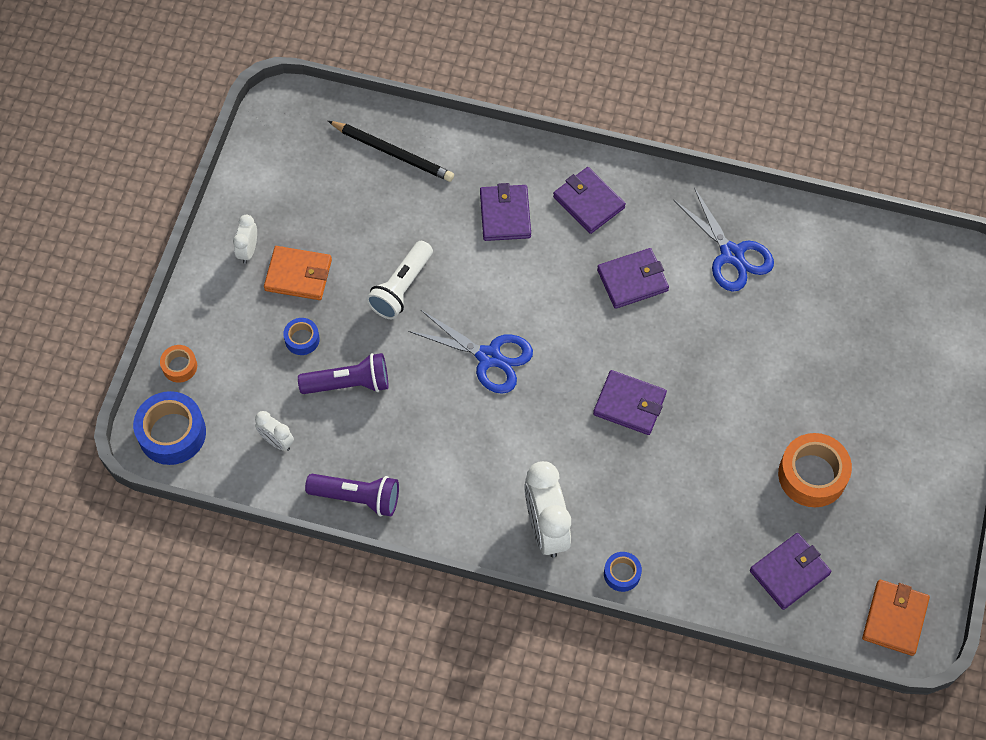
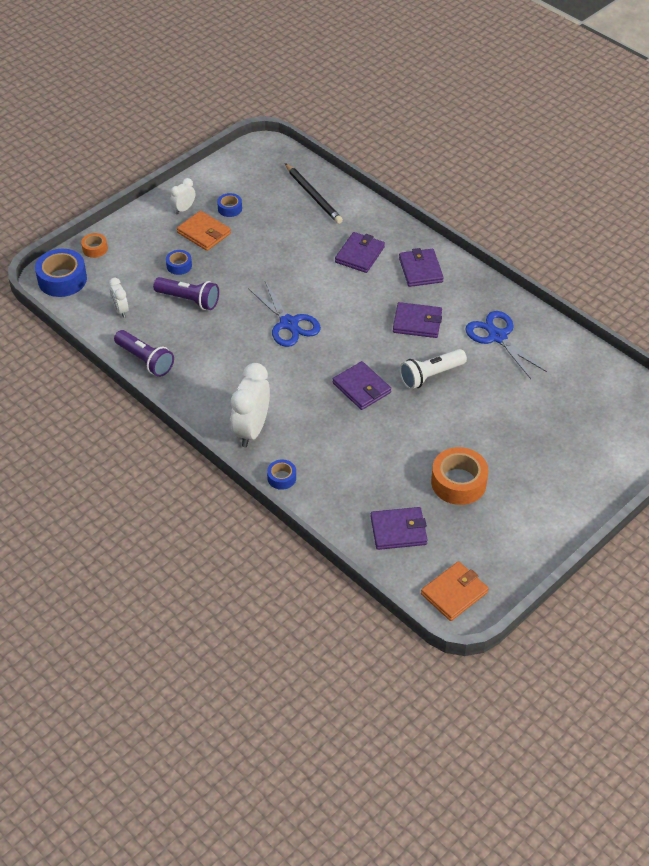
camera: 30 degrees right, 15 degrees down
(304, 222) = (230, 208): none -> blue tape
(401, 288) = (262, 265): white flashlight -> white flashlight (430, 375)
(732, 254) = (497, 336): blue scissors -> blue scissors turned 150 degrees clockwise

